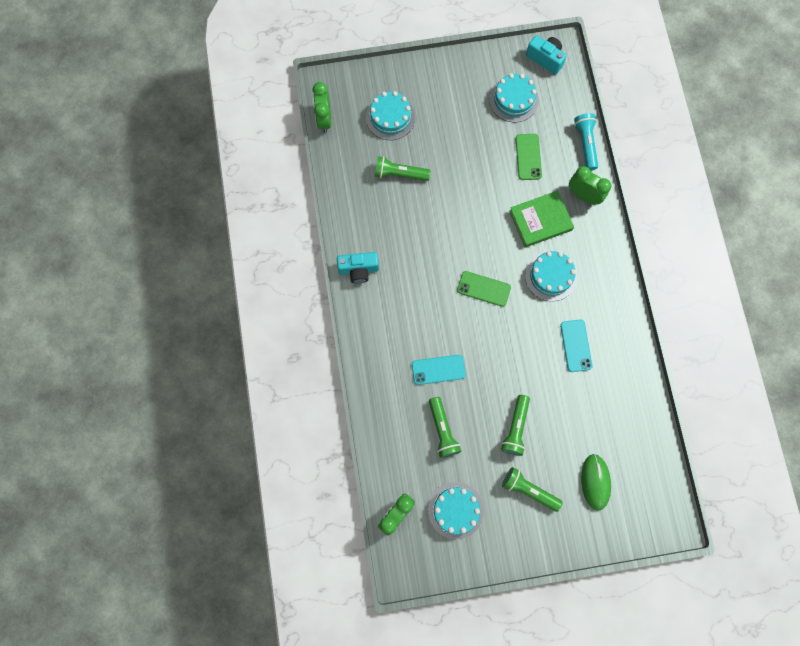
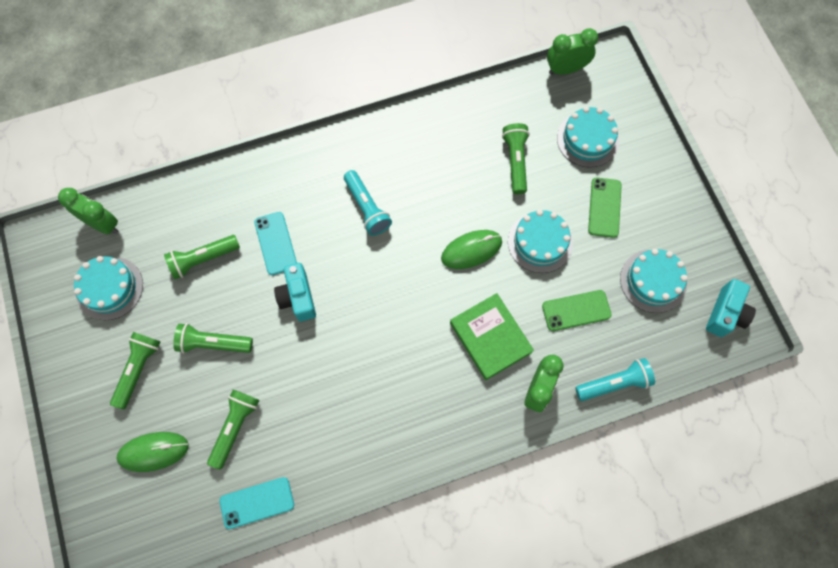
camera: 80 degrees right, 5 degrees down
(359, 270) = (385, 137): turquoise camera -> turquoise camera (298, 297)
(420, 293) = (367, 208): none -> turquoise flashlight
(469, 221) = (471, 250): none -> green mouse
(483, 289) = (385, 280): green phone -> green phone (604, 207)
(550, 276) = (417, 361): turquoise cake -> turquoise cake (540, 242)
(576, 345) = (328, 405): turquoise phone -> turquoise phone (257, 503)
(584, 417) = (235, 427): none -> green flashlight

